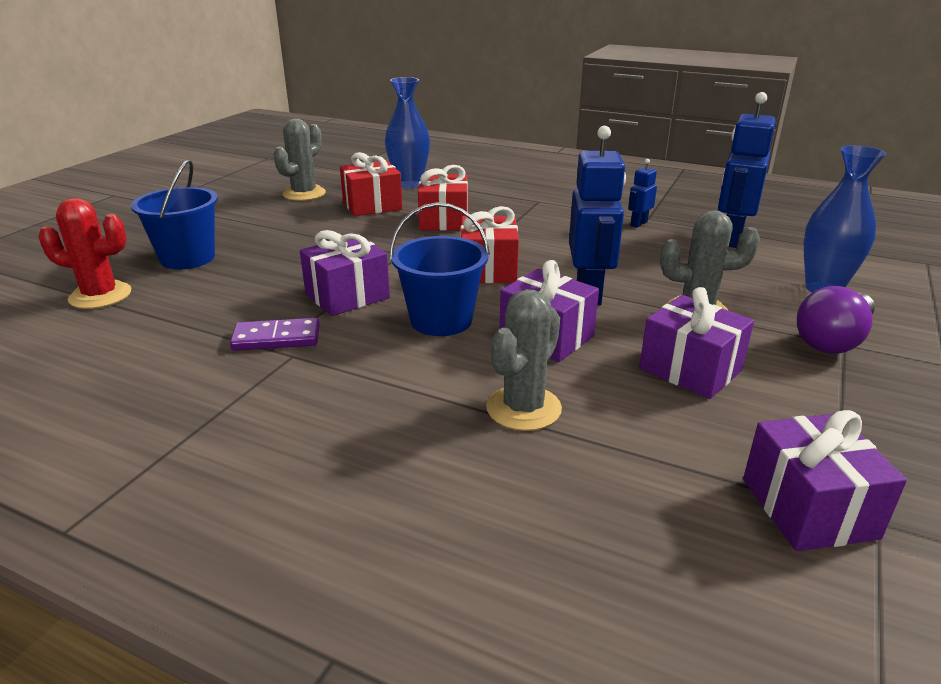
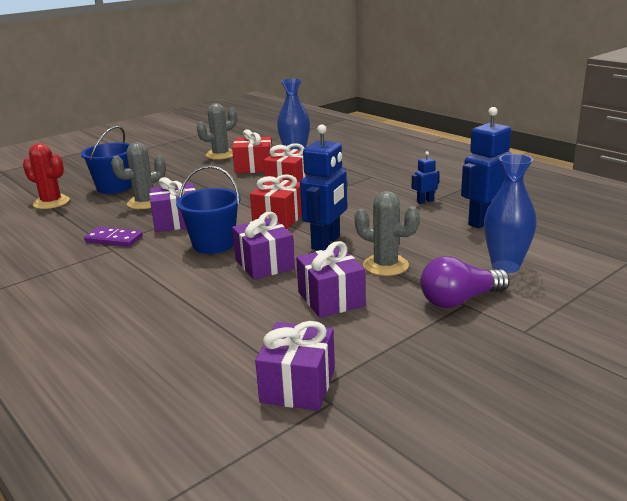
camera: 25 degrees right, 5 degrees down
(523, 408) = (202, 300): grey cactus -> grey cactus (145, 203)

